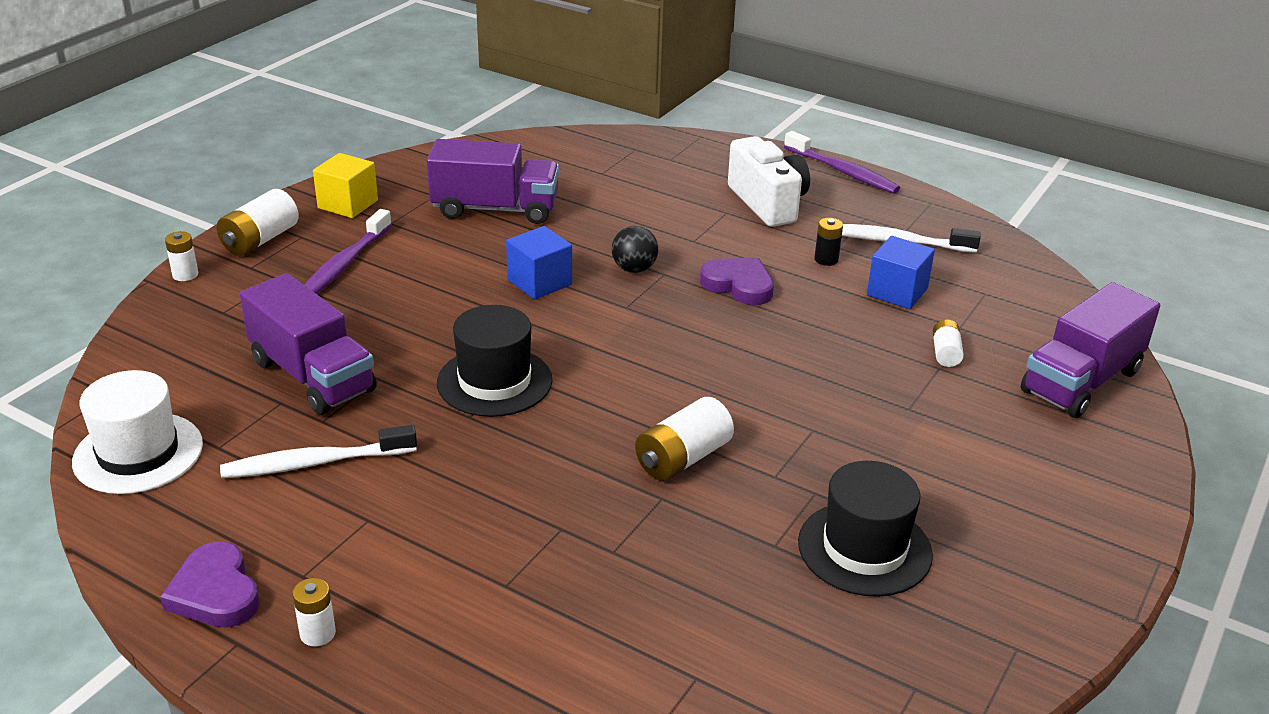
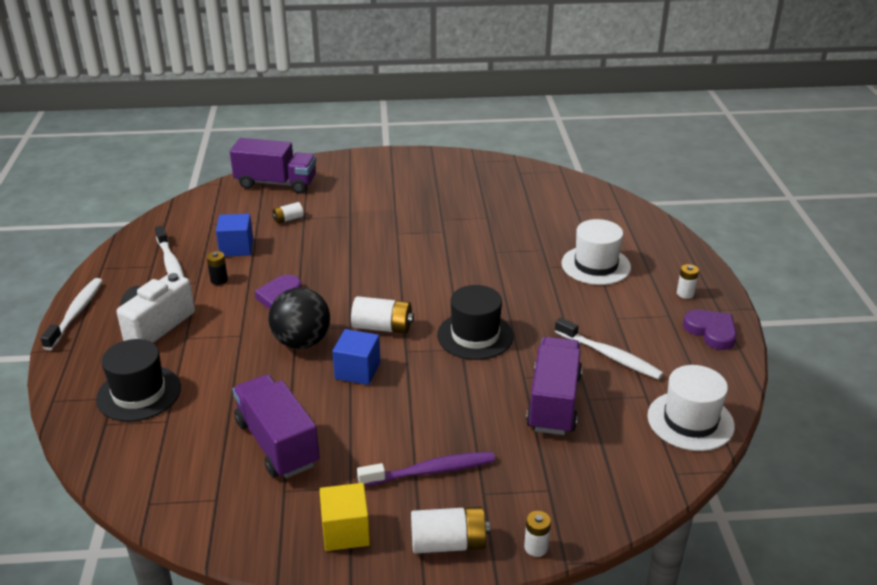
camera: 125 degrees left, 0 degrees up
(215, 592) = (711, 331): purple heart -> purple heart turned 60 degrees counterclockwise
(505, 583) = (596, 265): none -> white hat
(634, 269) = (302, 342): black ball -> black ball, size x1.71
(683, 458) = (461, 256): white battery -> white battery (382, 327)
(843, 172) = (76, 313): purple toothbrush -> white toothbrush
(864, 548) = (462, 199): black hat -> black hat (139, 393)

